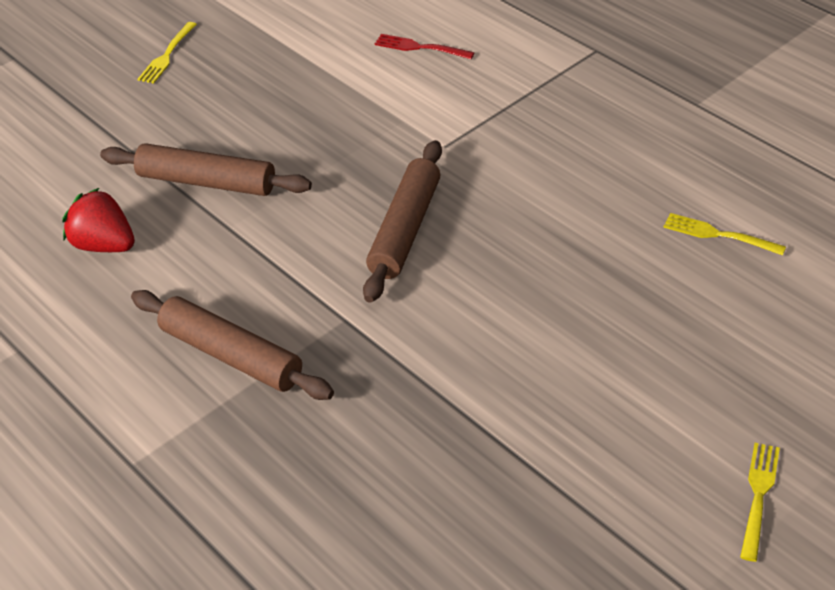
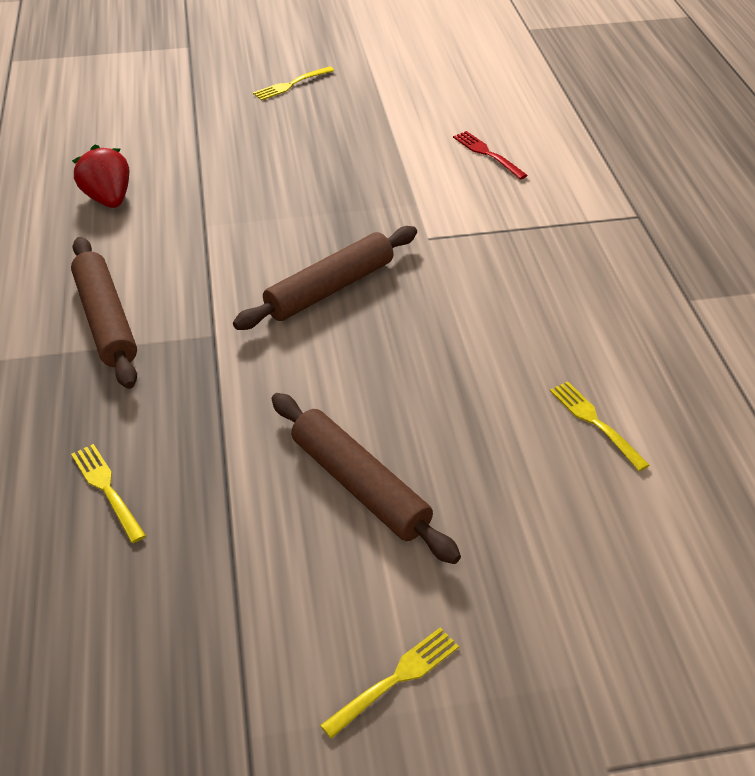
camera: 30 degrees right, 0 degrees up
(207, 182) = (224, 185): brown rolling pin -> brown rolling pin (360, 485)
(393, 491) = (107, 489): none -> yellow fork

